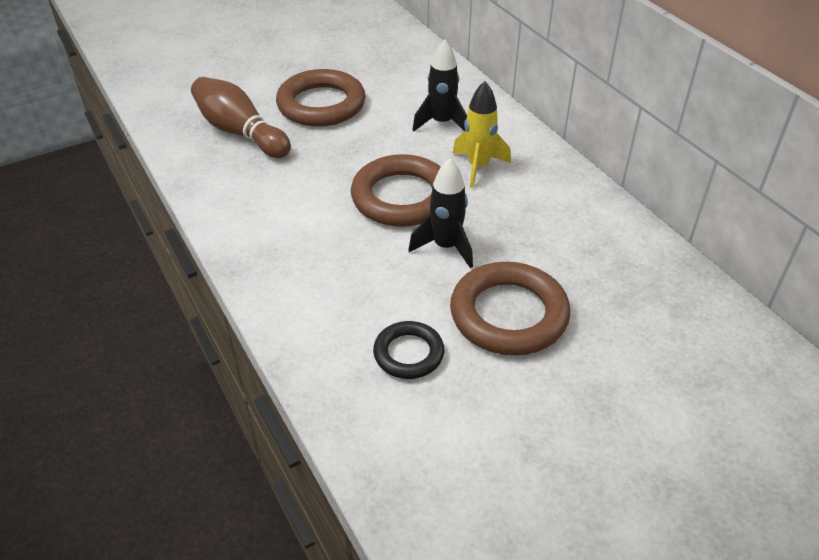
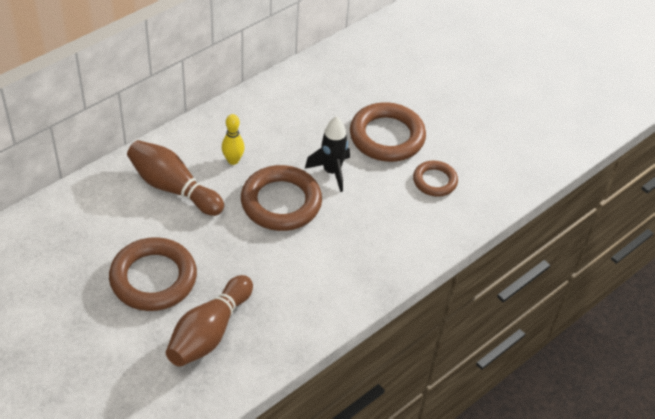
camera: 105 degrees left, 5 degrees up
(408, 353) = (434, 181): black ring -> brown ring
(441, 123) = (173, 188): black rocket -> brown bowling pin
(478, 167) = (233, 160): yellow rocket -> yellow bowling pin

